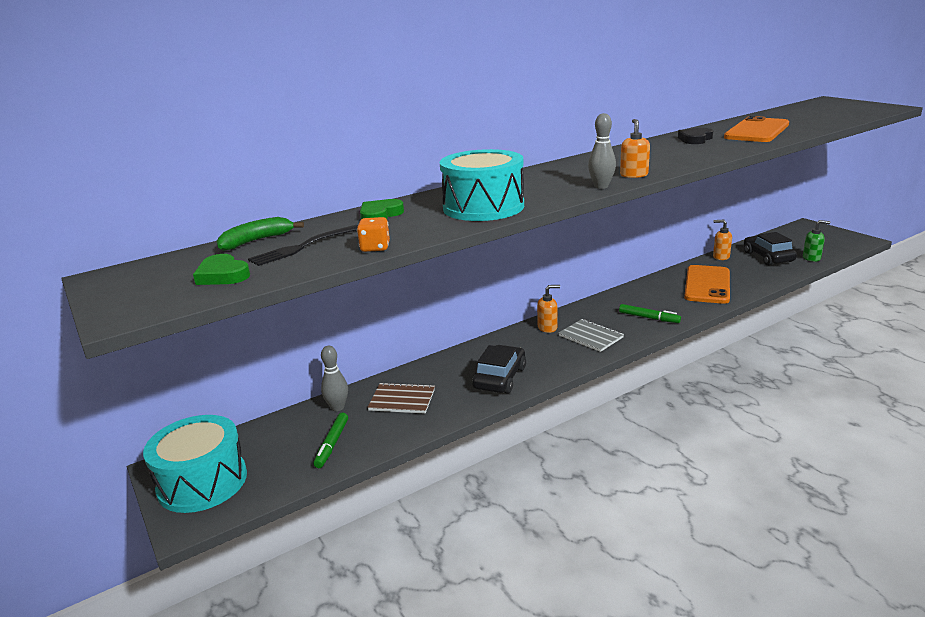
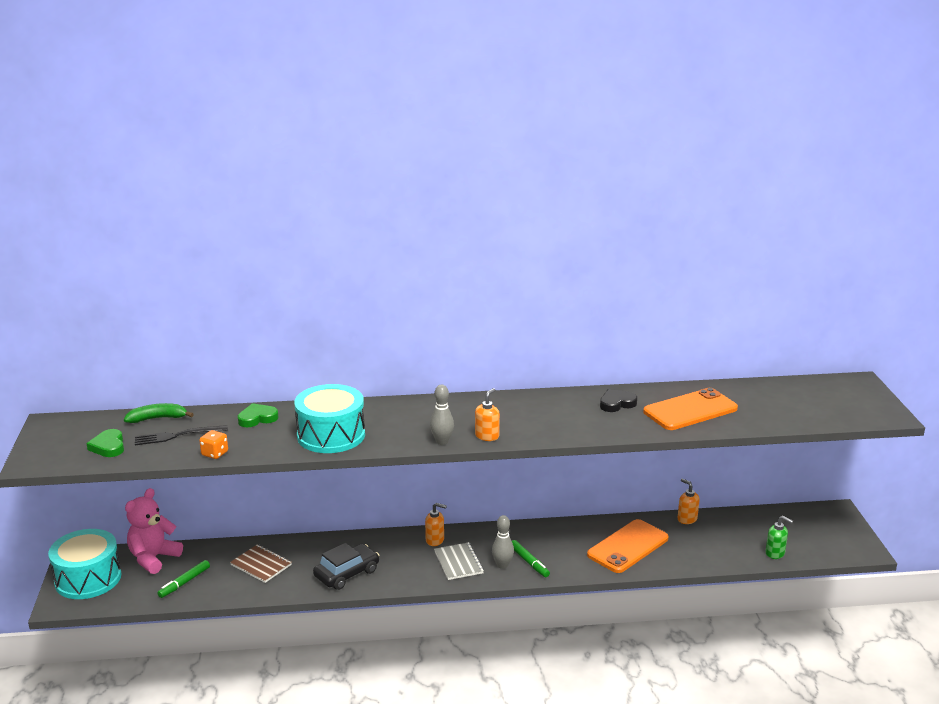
camera: 25 degrees right, 0 degrees up
(269, 434) = (153, 558): none -> pink teddy bear
(337, 407) = (214, 554): grey bowling pin -> grey bowling pin (502, 565)
(768, 257) = (733, 536): black car -> none

